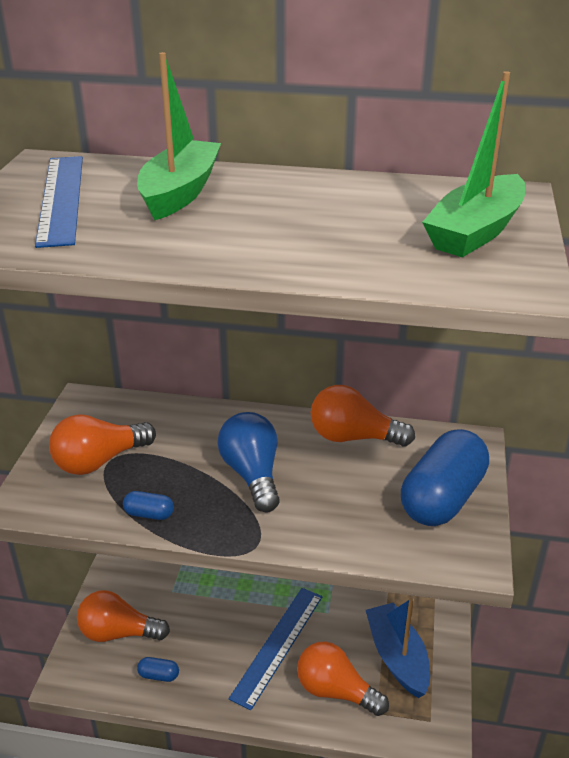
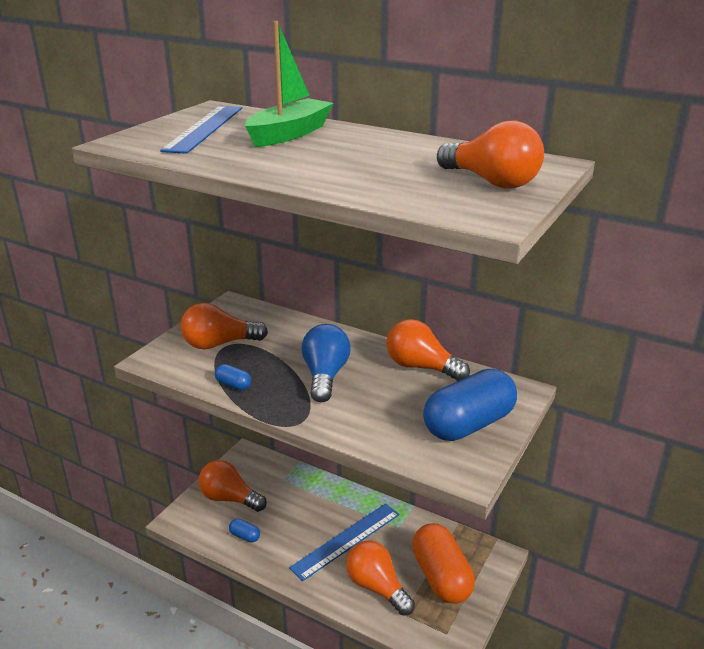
camera: 20 degrees right, 5 degrees down
(397, 657) = (441, 577): blue boat -> orange capsule
(475, 232) = (491, 182): green boat -> orange light bulb

